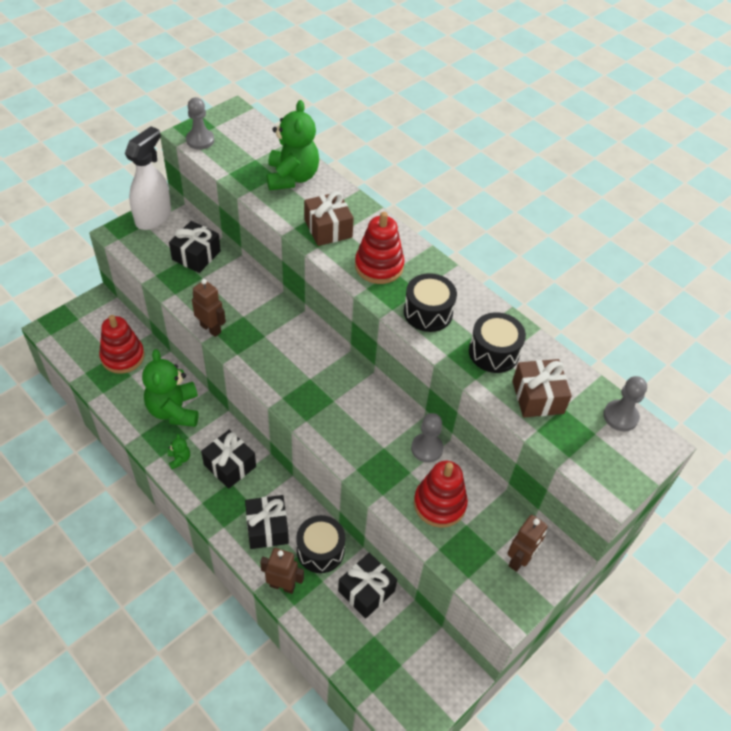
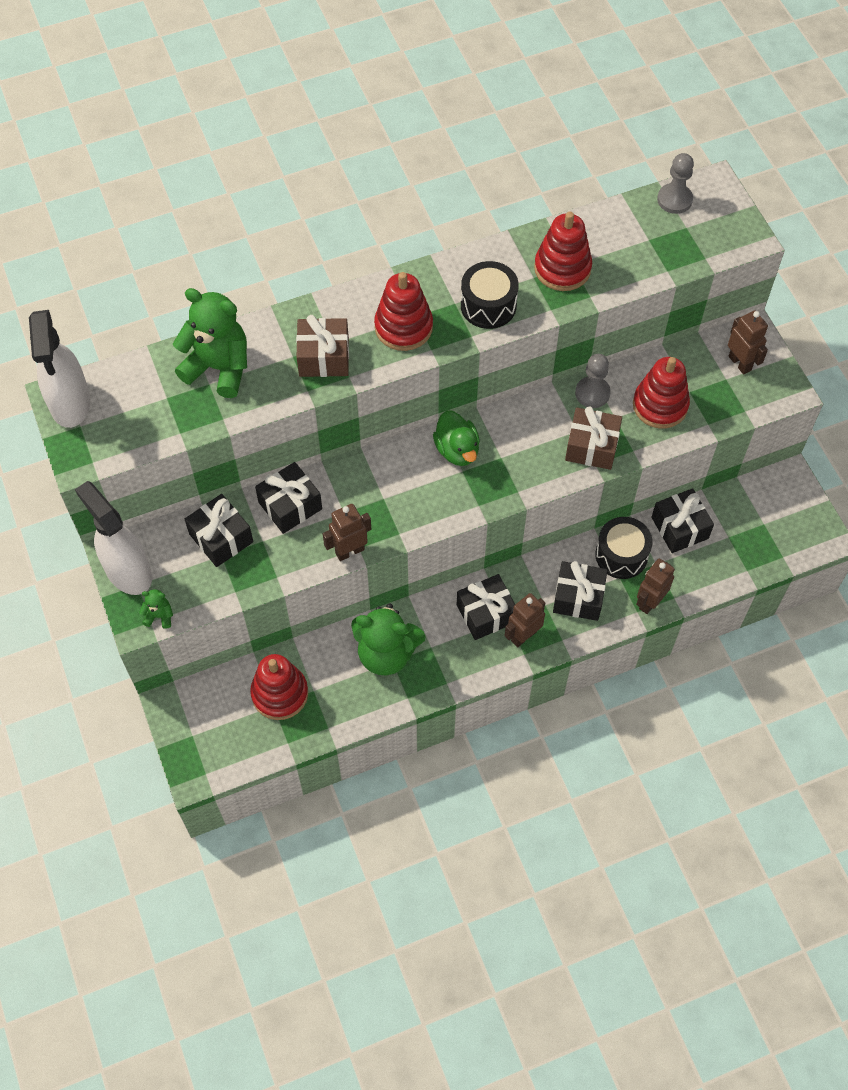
camera: 65 degrees left, 10 degrees up
(179, 459) = (458, 663): green teddy bear -> green teddy bear (159, 616)
(200, 140) = (100, 449): grey pawn -> none
(218, 497) = (523, 636): none -> brown robot
(230, 117) = (70, 403): none -> white spray bottle
(237, 284) = (290, 506): none -> black gift
(327, 370) = (457, 450): none -> green duck
(494, 352) = (562, 268): black drum -> red stacking toy
(537, 397) = (630, 254): brown gift -> brown gift (591, 447)

